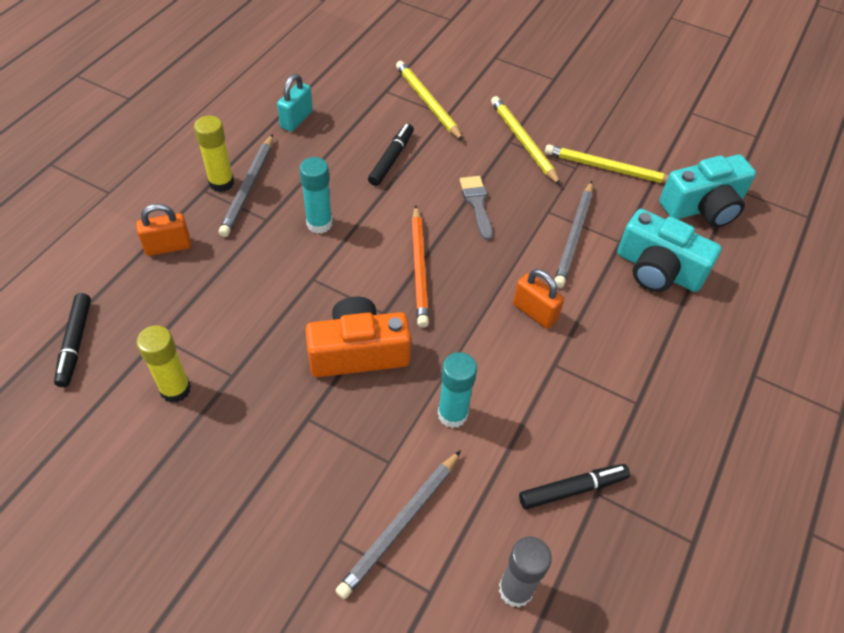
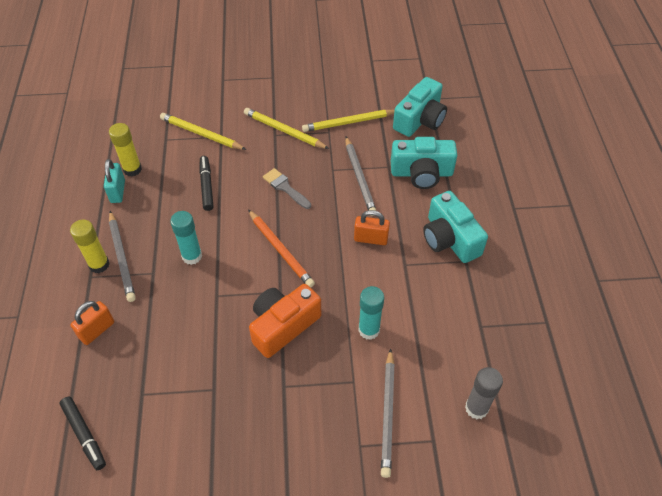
camera: 30 degrees left, 0 degrees up
(175, 389) = (182, 421): yellow glue stick -> yellow glue stick (132, 169)
(572, 489) = (466, 332): black marker -> none
(636, 365) = (449, 239): none -> turquoise camera

